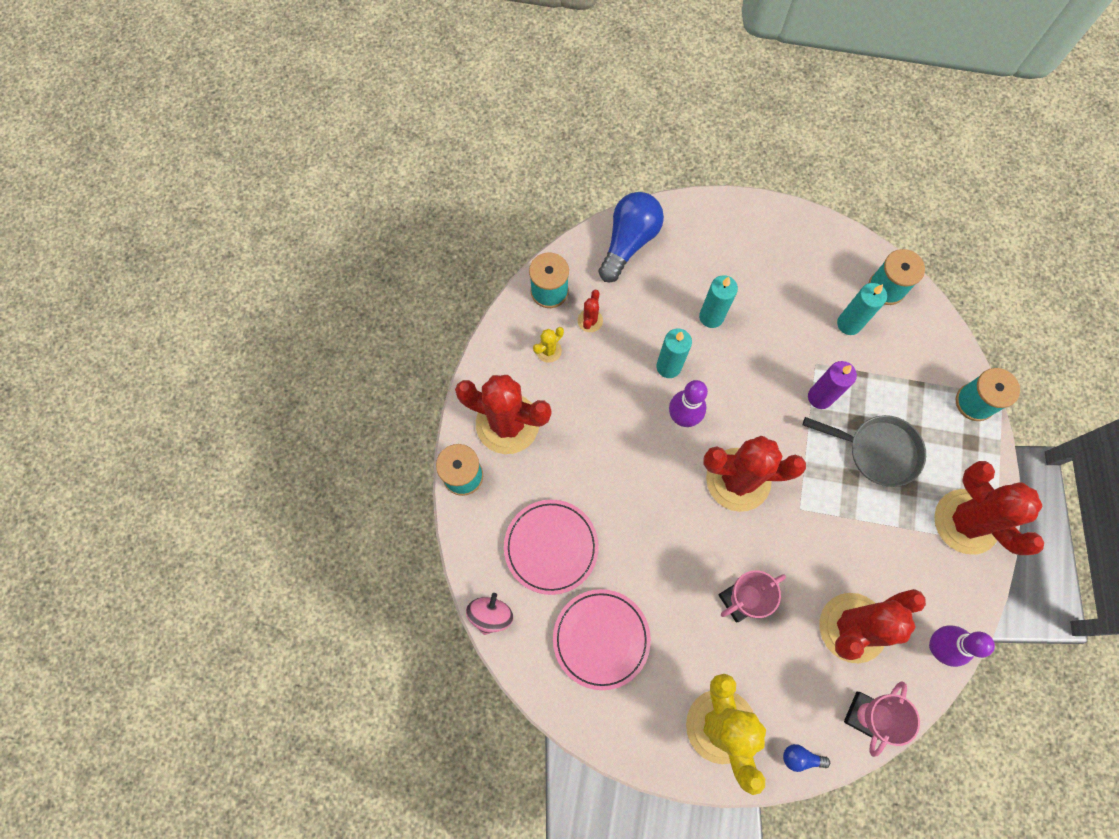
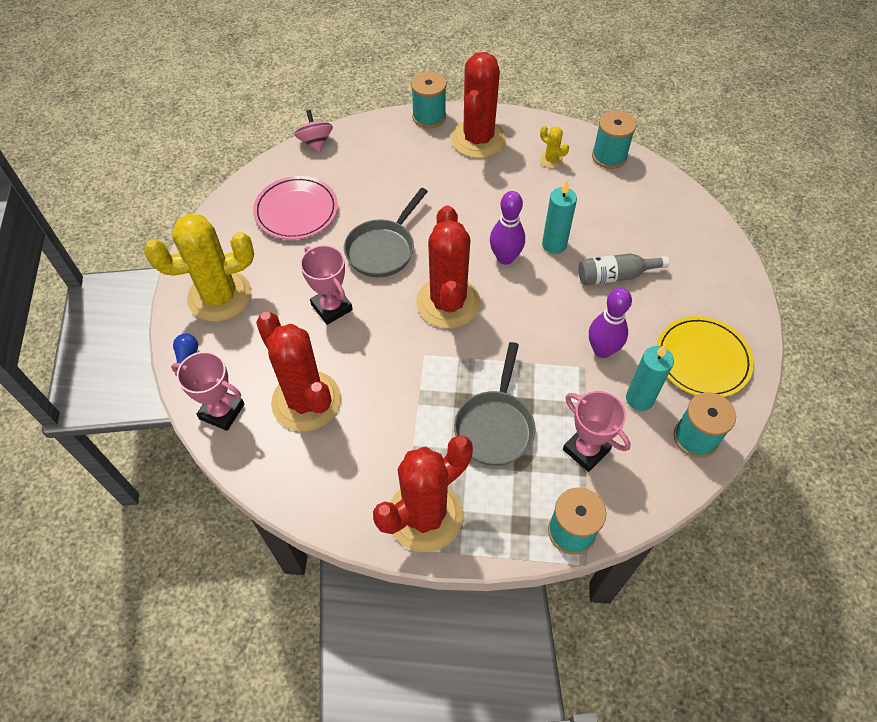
camera: 85 degrees right, 15 degrees down
(491, 615) = (315, 142): pink spinning top -> pink spinning top turned 120 degrees counterclockwise
(551, 547) = (373, 174): pink plate -> none
(590, 320) = (587, 185): red cactus -> none
(629, 242) = (677, 208): blue light bulb -> none
(664, 542) = (383, 249): none -> grey pan
(711, 317) = (615, 276): turquoise candle -> grey bottle
(808, 263) = (702, 359): none -> yellow plate
(820, 397) = (547, 371): purple candle -> none
(900, 377) = (586, 450): none -> pink trophy
(938, 646) = (287, 481): purple bowling pin -> purple bowling pin (602, 350)

